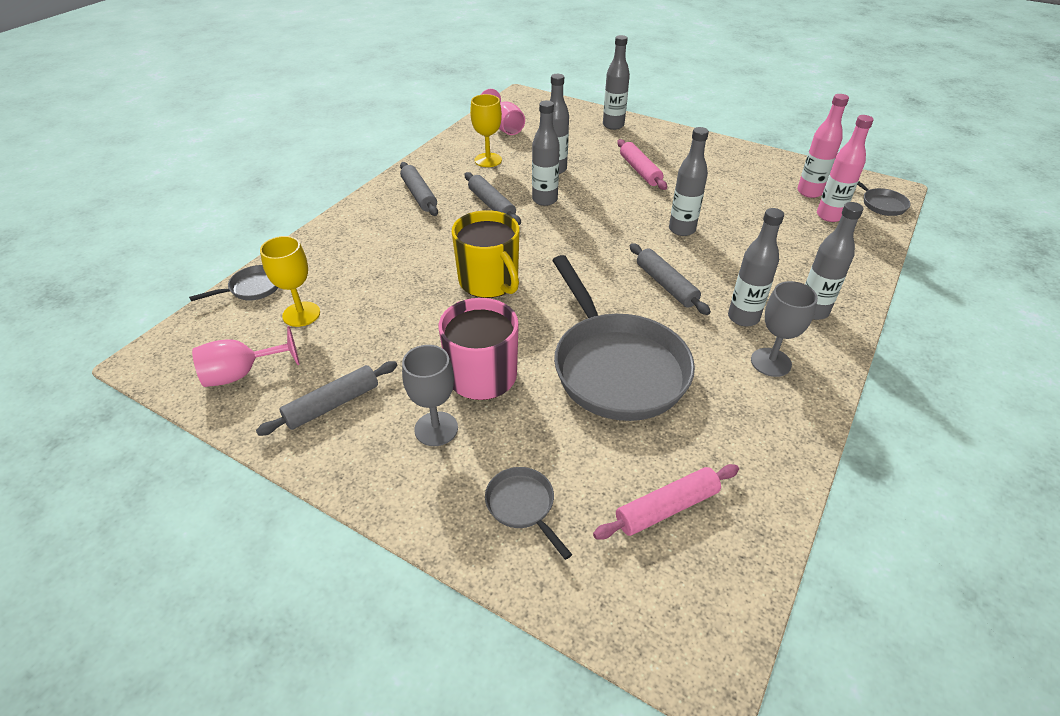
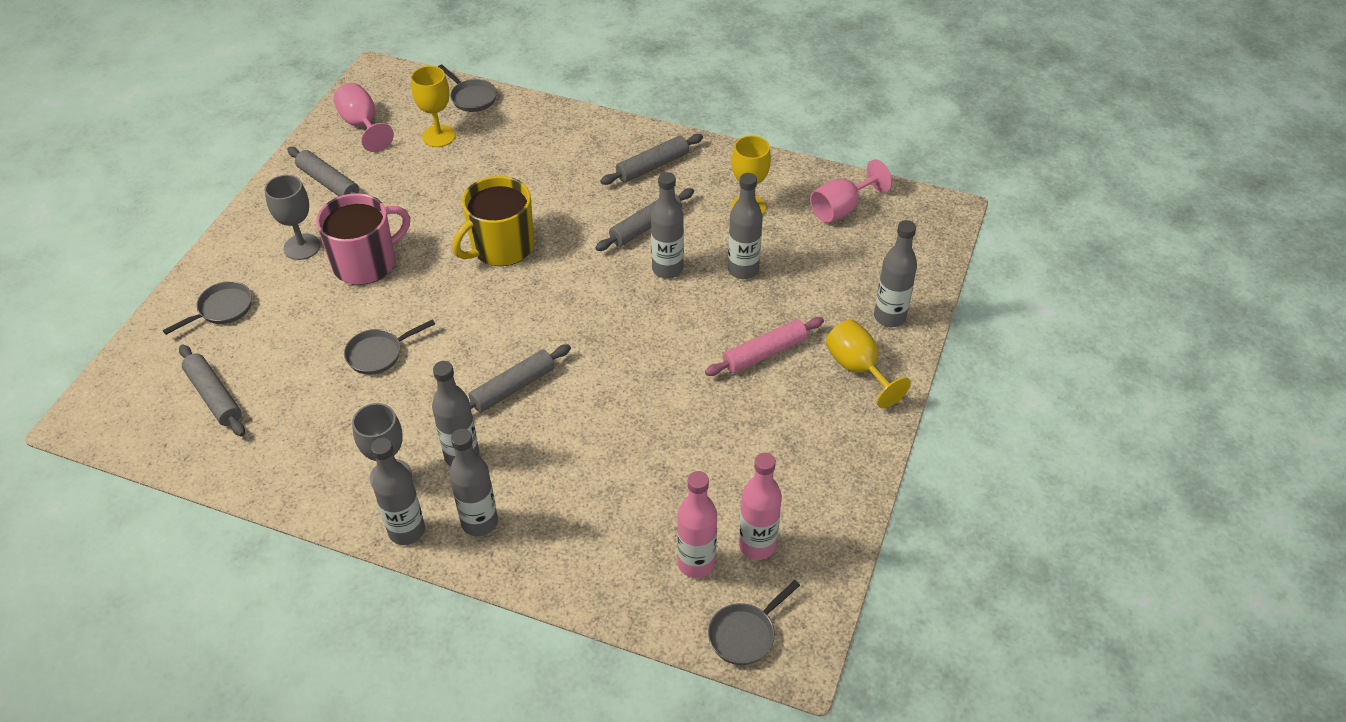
camera: 80 degrees right, 5 degrees up
(616, 367) = (378, 354): grey pan -> grey pan, size x0.42
(658, 141) = (858, 369): none -> yellow goblet
(666, 508) = (214, 396): pink rolling pin -> grey rolling pin
(682, 229) = (628, 400): grey bottle -> grey bottle (407, 531)

